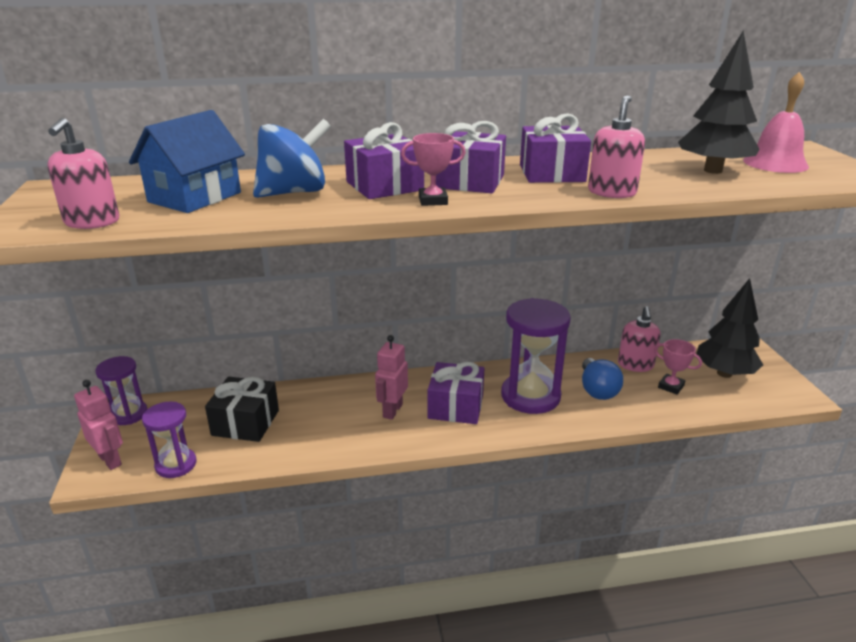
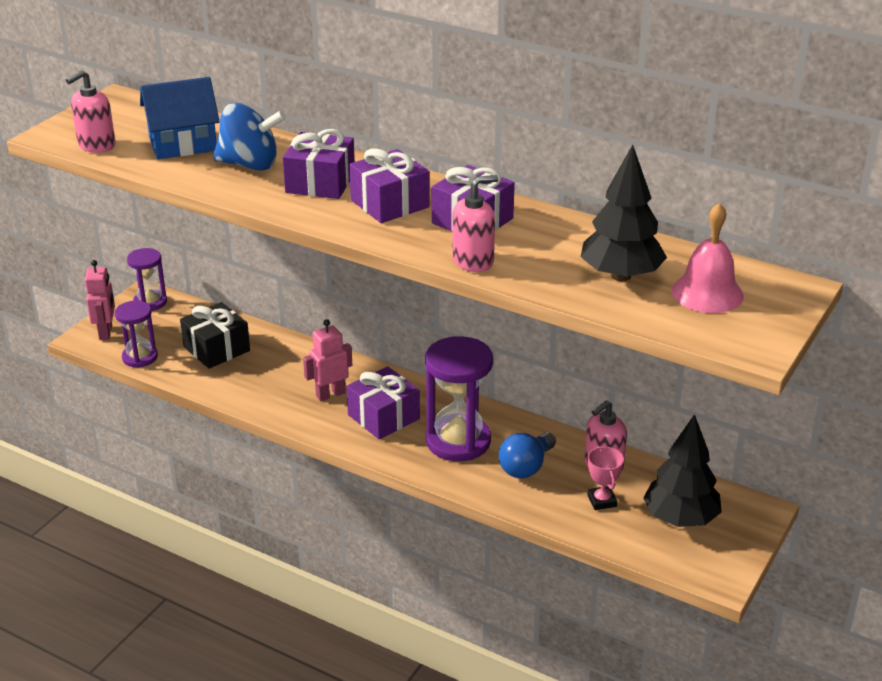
camera: 40 degrees right, 5 degrees up
(433, 201) = (325, 213): pink trophy -> none

